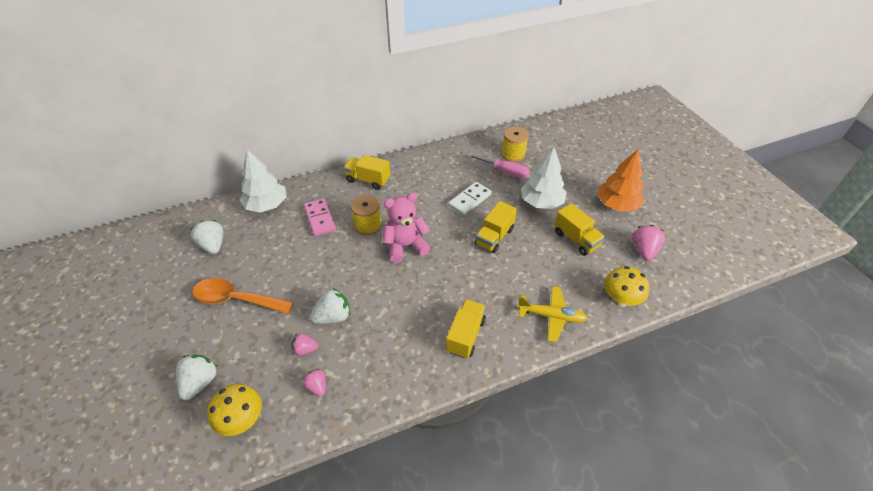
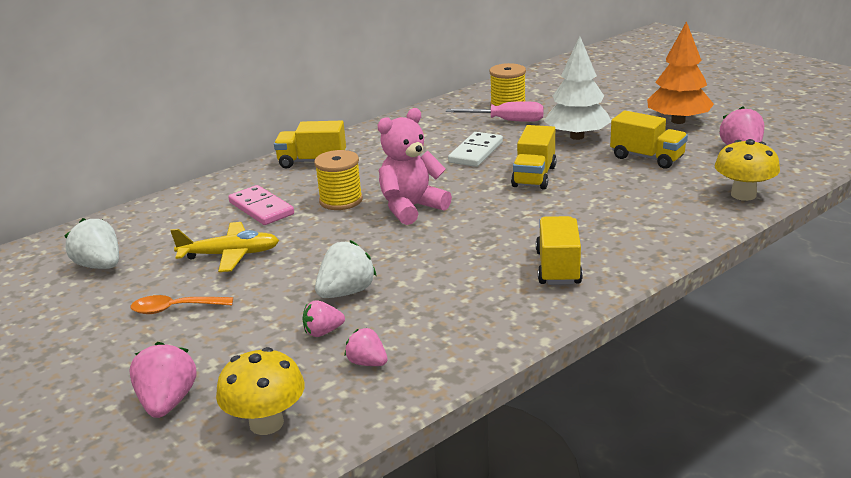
camera: 15 degrees left, 20 degrees down
(200, 382) = (167, 402): white strawberry -> pink strawberry
(236, 299) = (175, 309): orange spoon -> orange spoon, size x0.58
(266, 205) = (165, 212): white tree -> none
(551, 316) = (664, 227): yellow plane -> yellow plane (230, 255)

